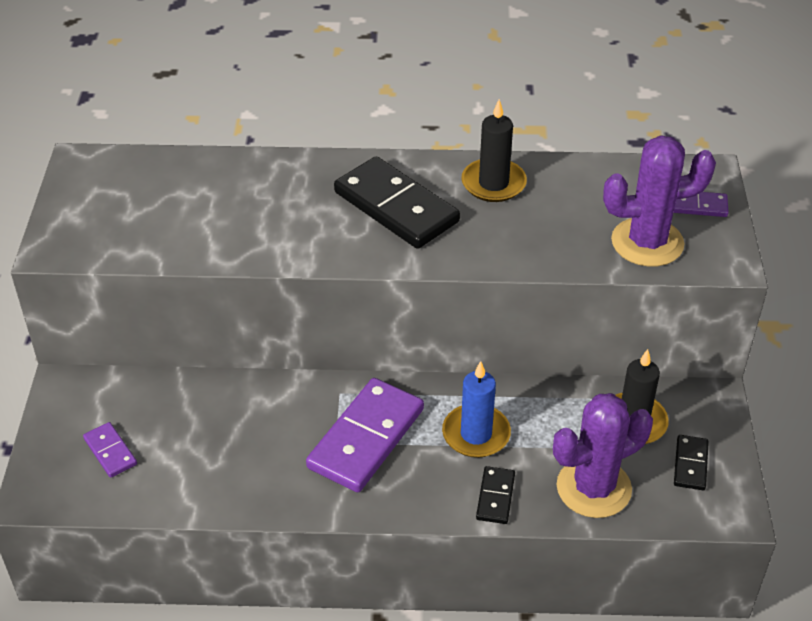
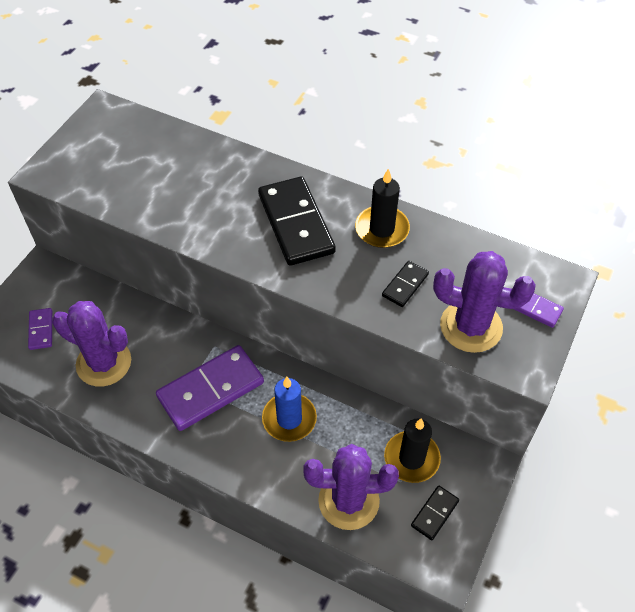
camera: 25 degrees right, 10 degrees up
(216, 458) = (104, 363): none -> purple cactus
(495, 497) = (273, 476): black domino -> black domino (405, 285)

